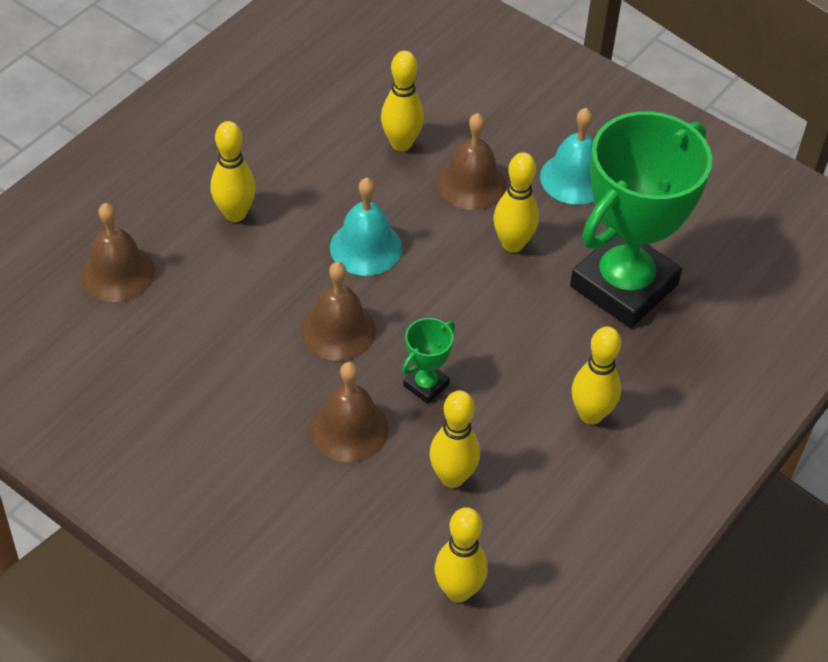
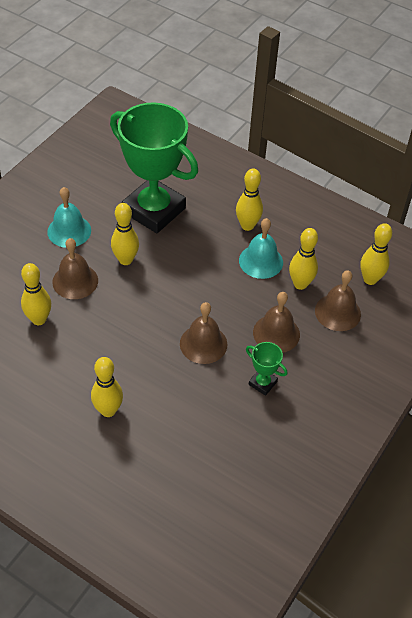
camera: 95 degrees left, 0 degrees up
(117, 273) = (168, 476): brown bell -> brown bell (337, 312)
(366, 247) = (133, 333): turquoise bell -> turquoise bell (261, 261)
(426, 385) = (239, 298): green trophy -> green trophy (262, 383)

